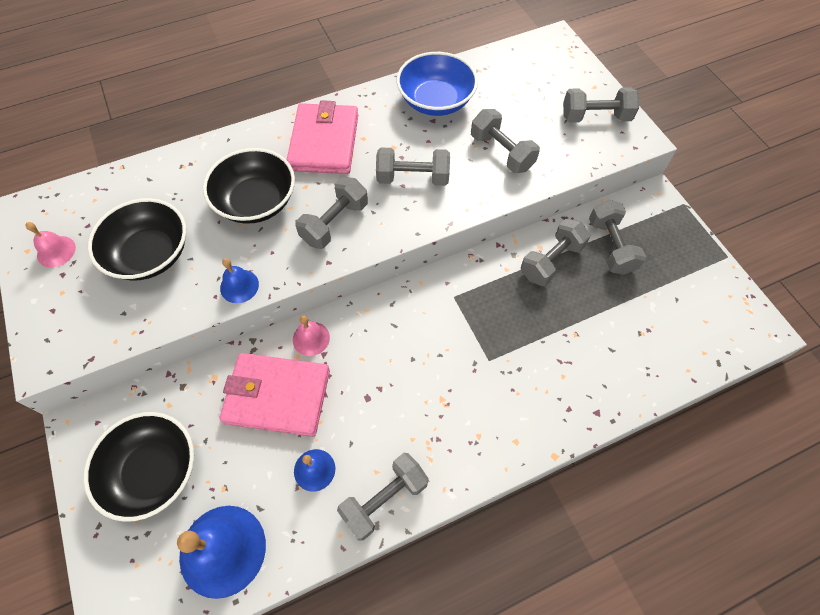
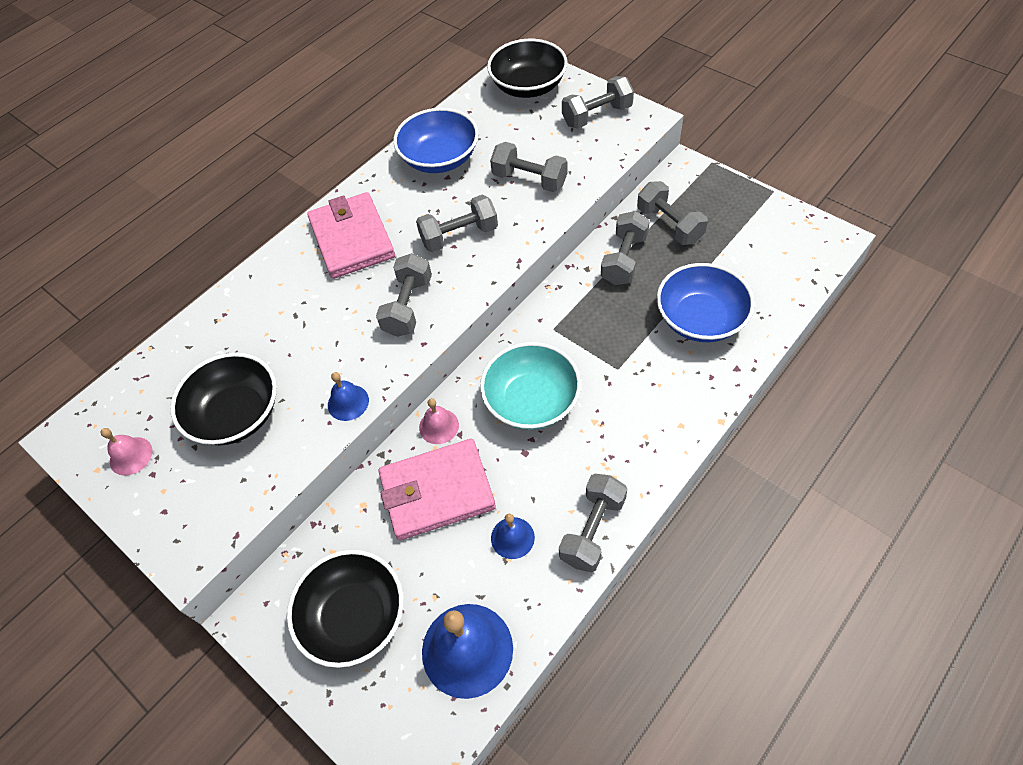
camera: 20 degrees left, 5 degrees down
(256, 202) = (317, 320): black bowl -> black bowl (528, 86)
(399, 353) = (531, 401): none -> turquoise bowl
(589, 349) = (700, 319): none -> blue bowl

